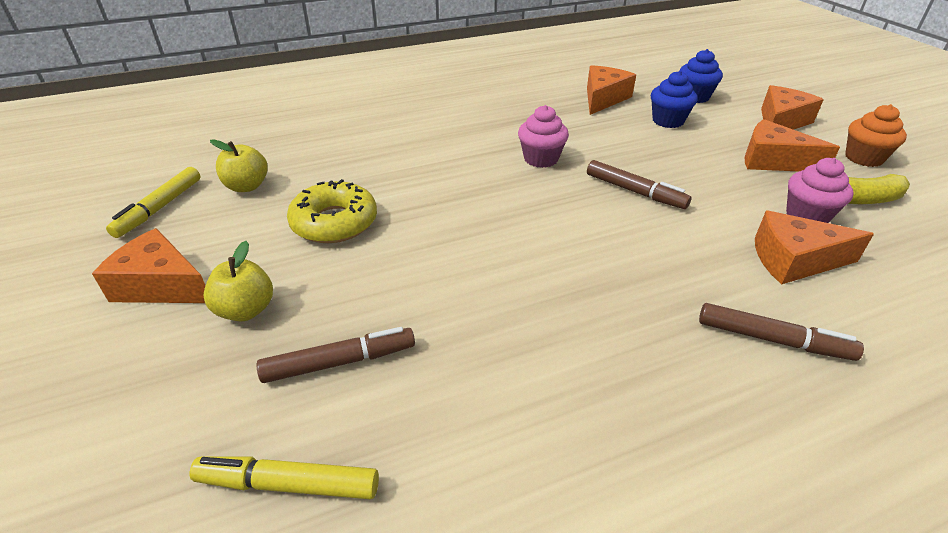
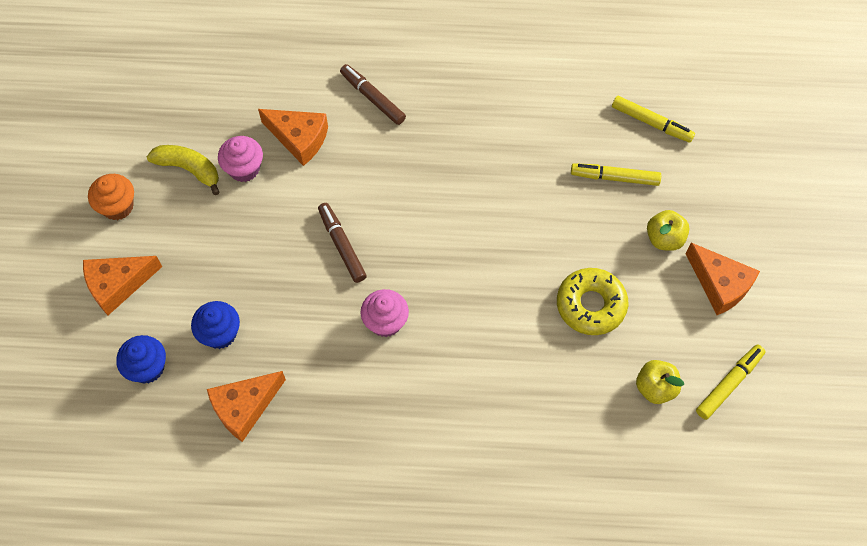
camera: 155 degrees left, 25 degrees up
(338, 362) = (615, 178): brown marker -> yellow marker
(773, 161) = (194, 235): orange cheese -> none

